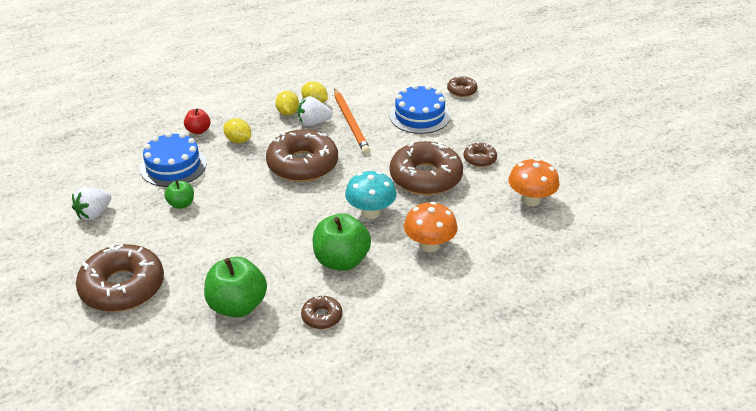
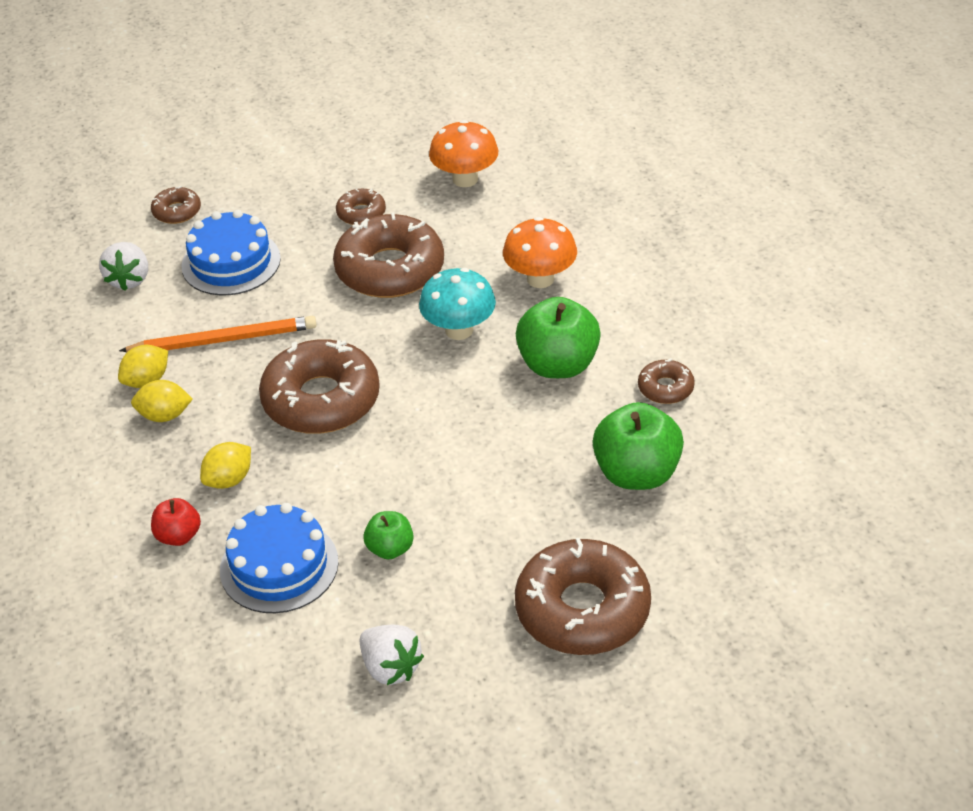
camera: 80 degrees left, 5 degrees up
(313, 123) = (207, 384): white strawberry -> white strawberry (129, 279)

